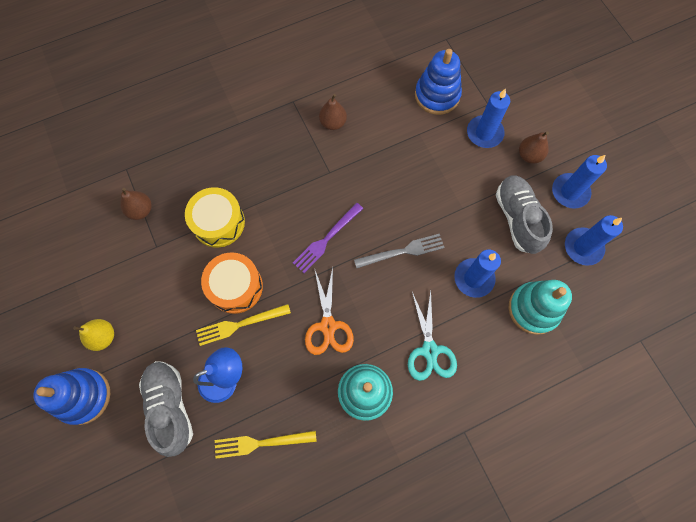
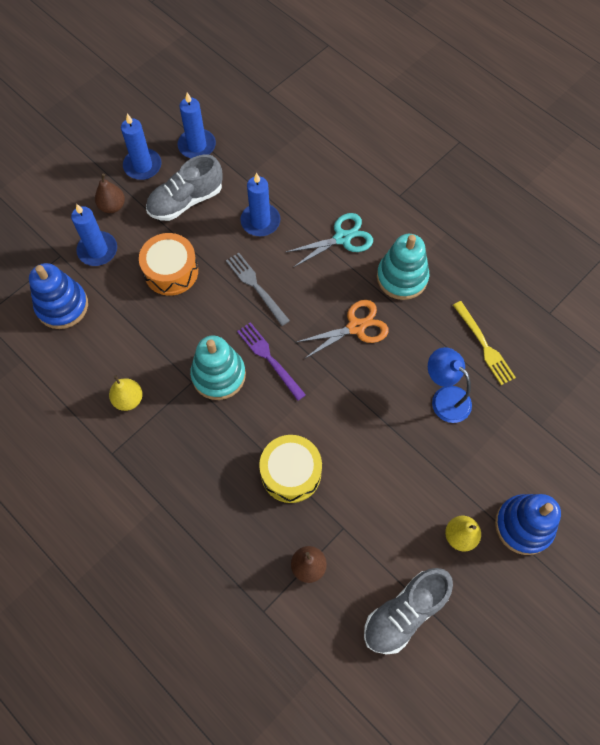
camera: 110 degrees left, 5 degrees down
(170, 407) = (493, 437): grey shoe -> grey shoe (404, 613)
(235, 287) = (353, 426): orange drum -> orange drum (171, 271)
(239, 324) = (389, 406): yellow fork -> none
(326, 239) = (269, 358): purple fork -> purple fork turned 150 degrees counterclockwise
(333, 123) = (128, 399): brown pear -> yellow pear
(533, 309) = (271, 170): turquoise stacking toy -> turquoise stacking toy (218, 375)

